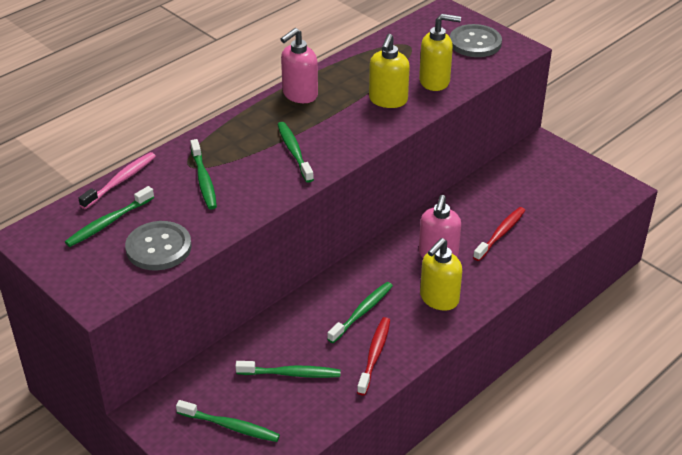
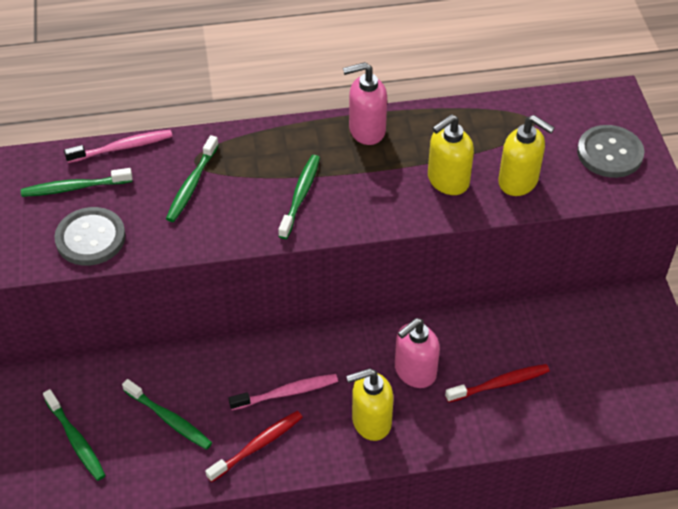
camera: 35 degrees right, 10 degrees up
(362, 312) = (286, 393): green toothbrush -> pink toothbrush

